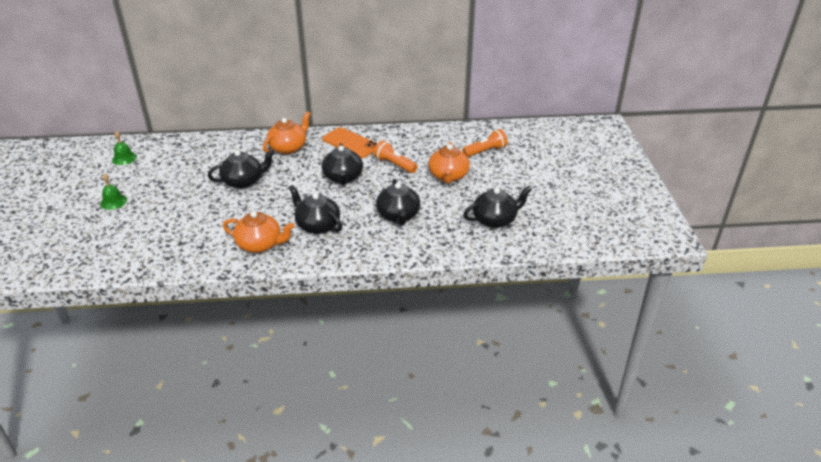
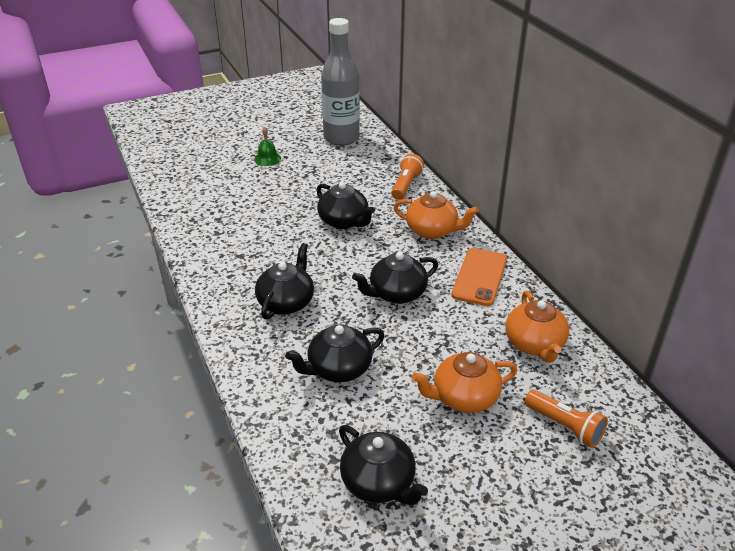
camera: 70 degrees right, 0 degrees up
(124, 158) = (341, 138): green bell -> grey bottle
(260, 244) = (234, 270): orange teapot -> orange teapot (535, 344)
(394, 164) = (457, 332): orange flashlight -> orange flashlight (406, 185)

